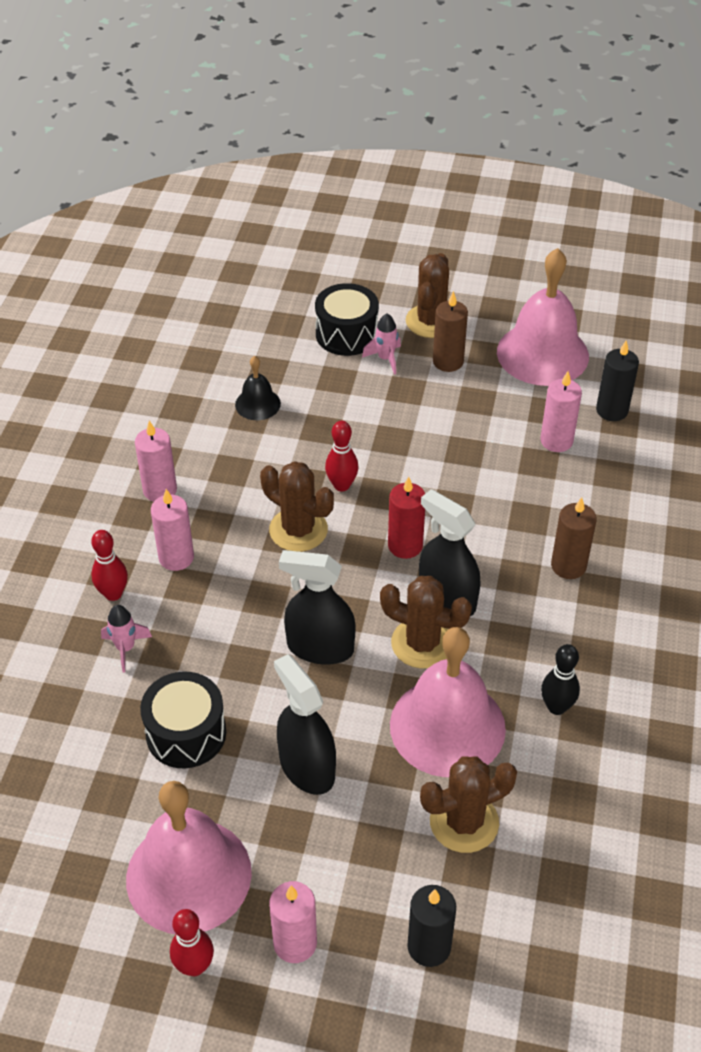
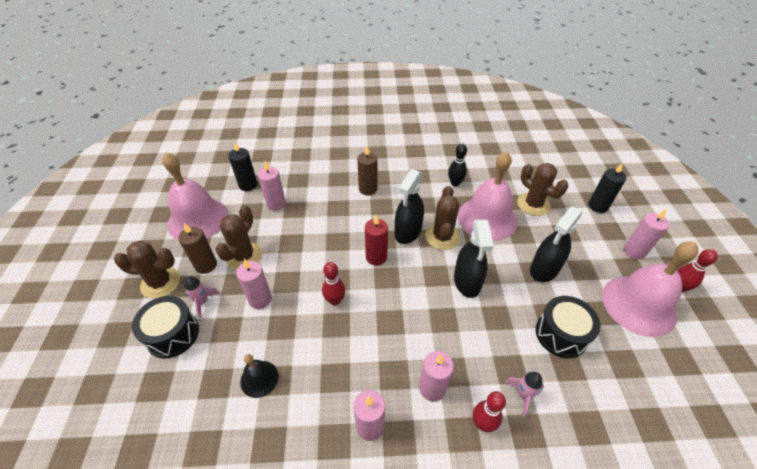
camera: 105 degrees left, 0 degrees up
(298, 530) = (381, 316): brown cactus -> brown cactus (244, 256)
(371, 411) = (260, 299): none -> pink candle

